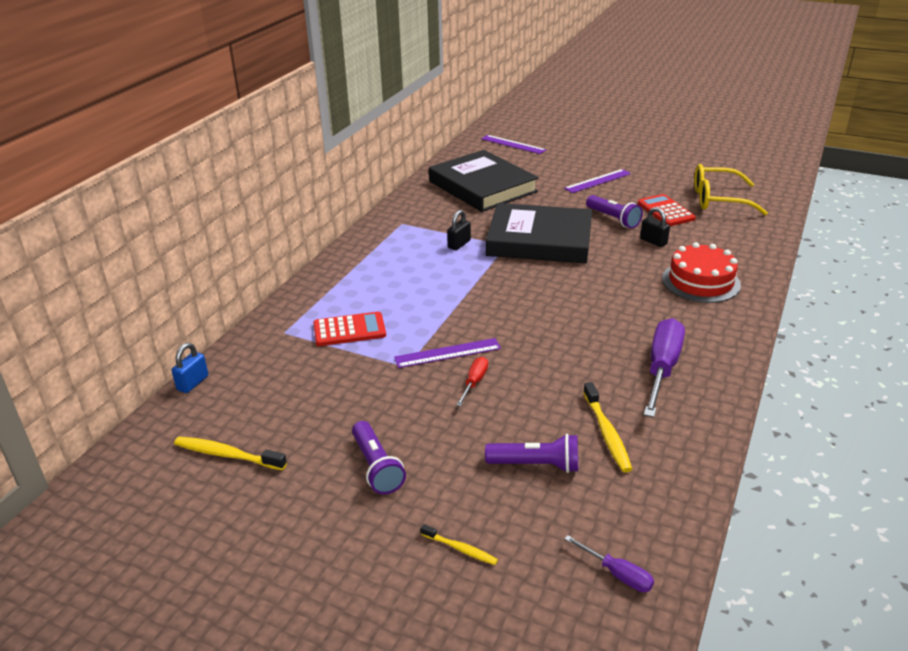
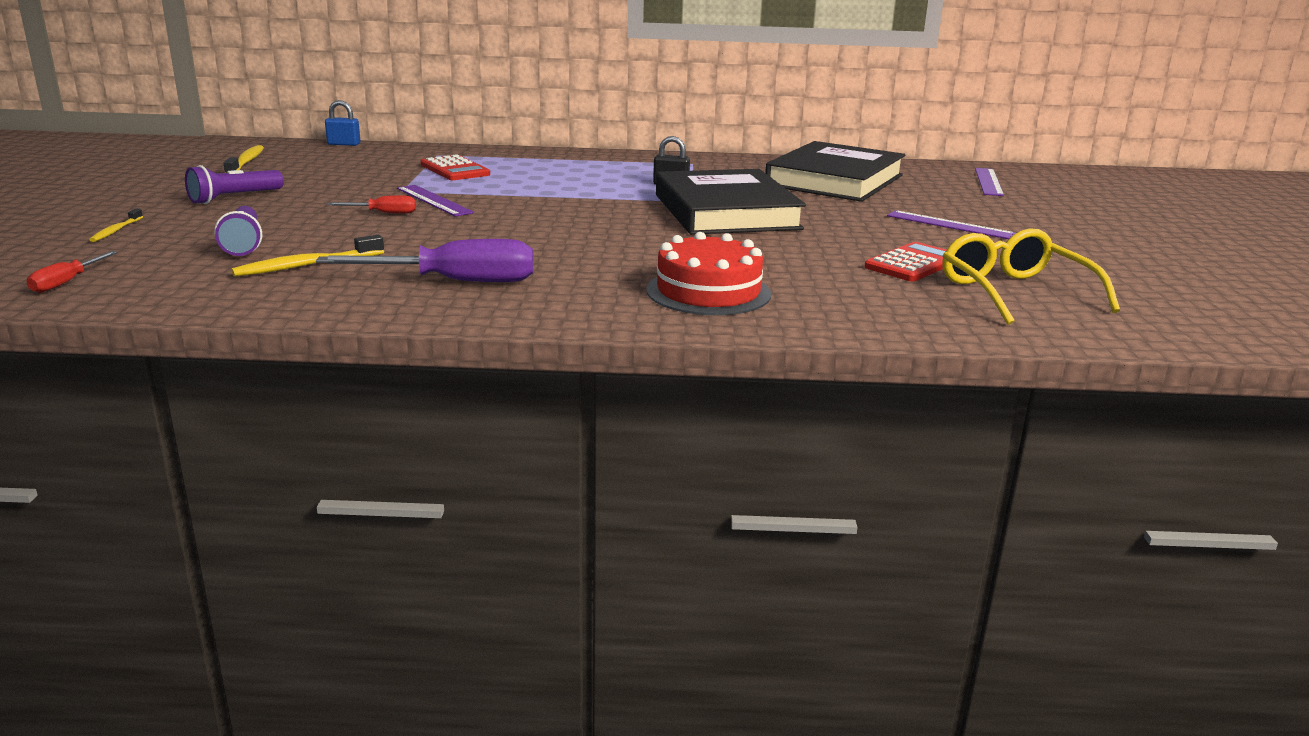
camera: 65 degrees right, 10 degrees down
(613, 219) = (839, 239): purple flashlight -> none
(617, 574) = (67, 282): purple screwdriver -> red screwdriver
(653, 241) = (799, 262): black padlock -> none

